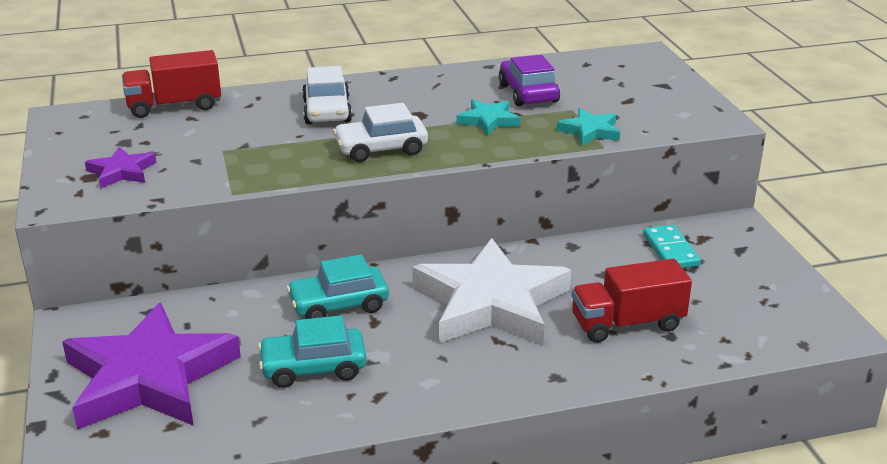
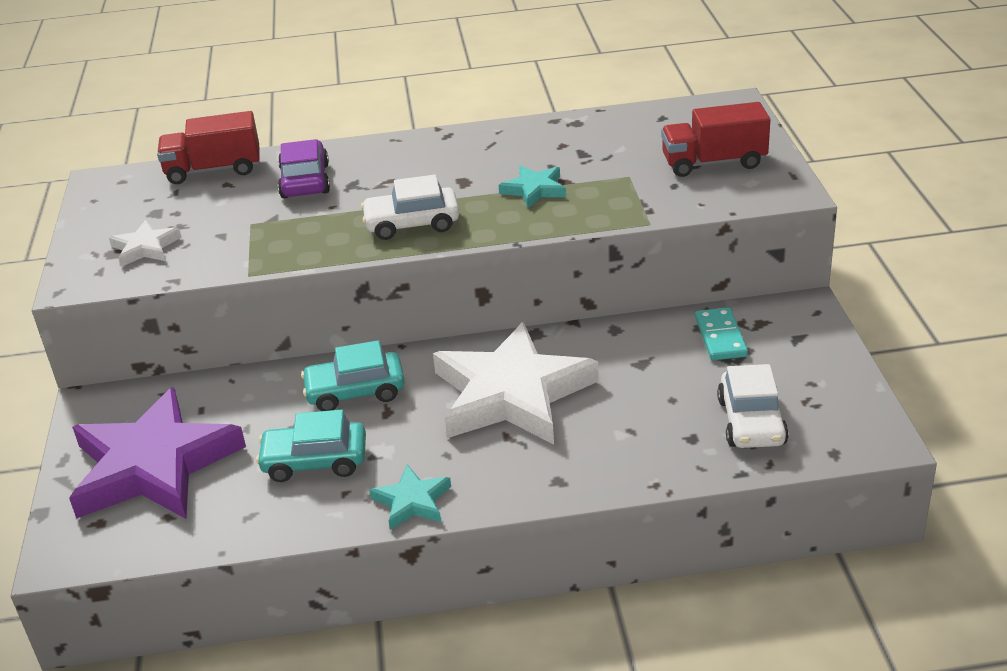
camera: 10 degrees right, 5 degrees up
(122, 171) = (145, 247): purple star -> white star
(327, 111) = (367, 177): white car -> white car (751, 422)
(528, 93) = (587, 155): purple car -> purple car (305, 181)
(590, 131) = (640, 204): turquoise star -> turquoise star (412, 501)
(627, 323) = (649, 422): red truck -> red truck (713, 163)

